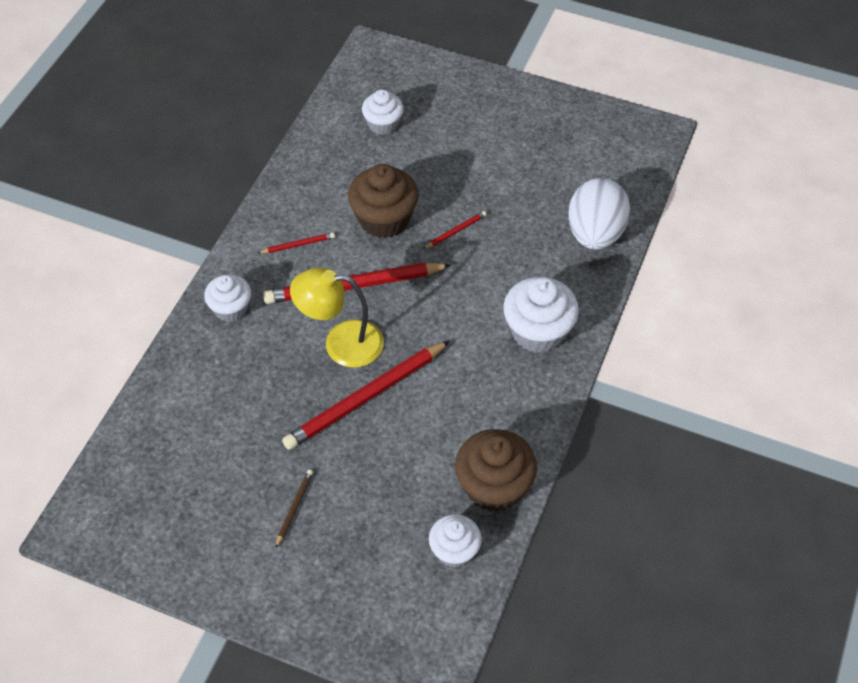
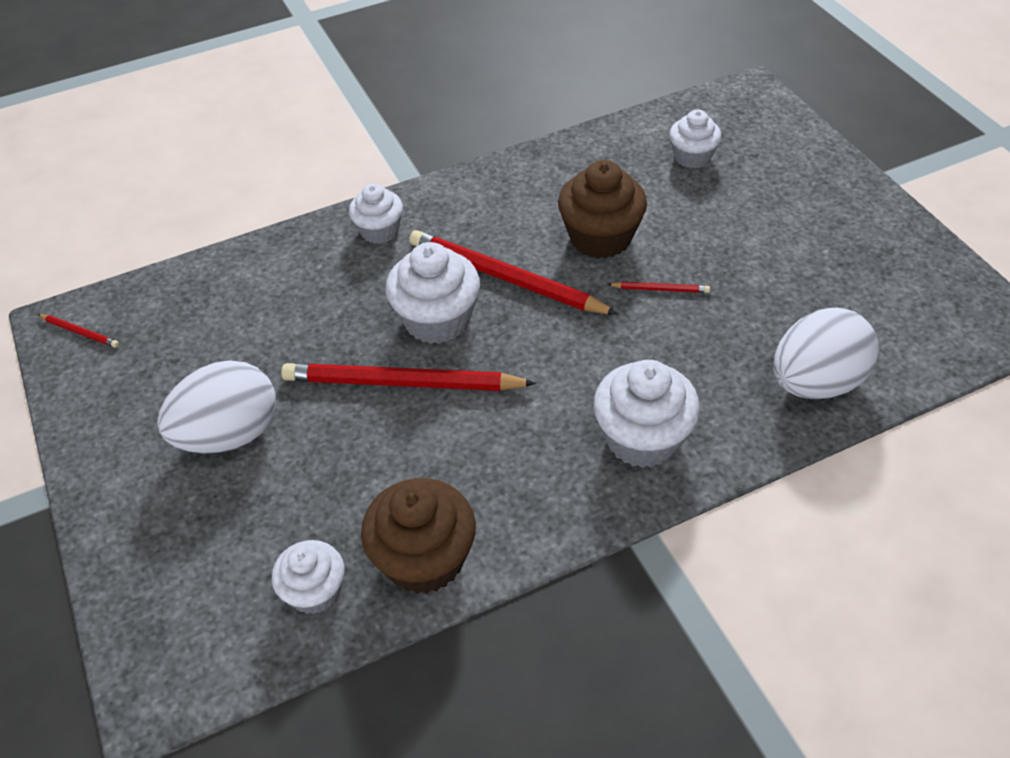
camera: 45 degrees right, 5 degrees down
(294, 508) = (230, 434): brown pencil -> white egg
(298, 245) = (496, 213): red pencil -> red pencil (80, 332)
(341, 343) = (437, 320): yellow lamp -> white cupcake

